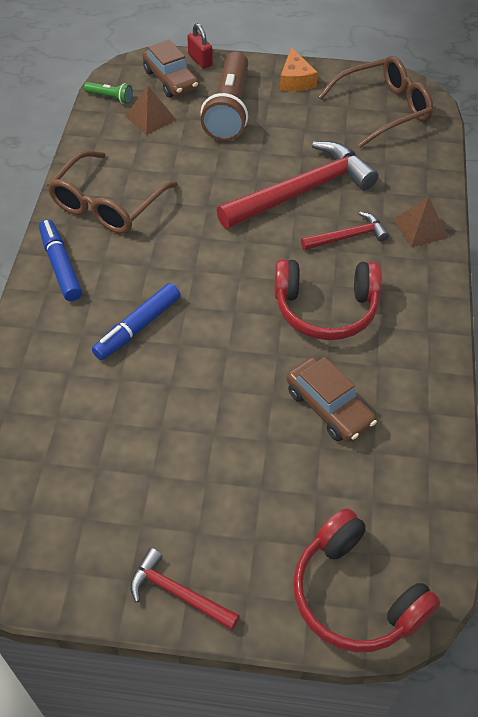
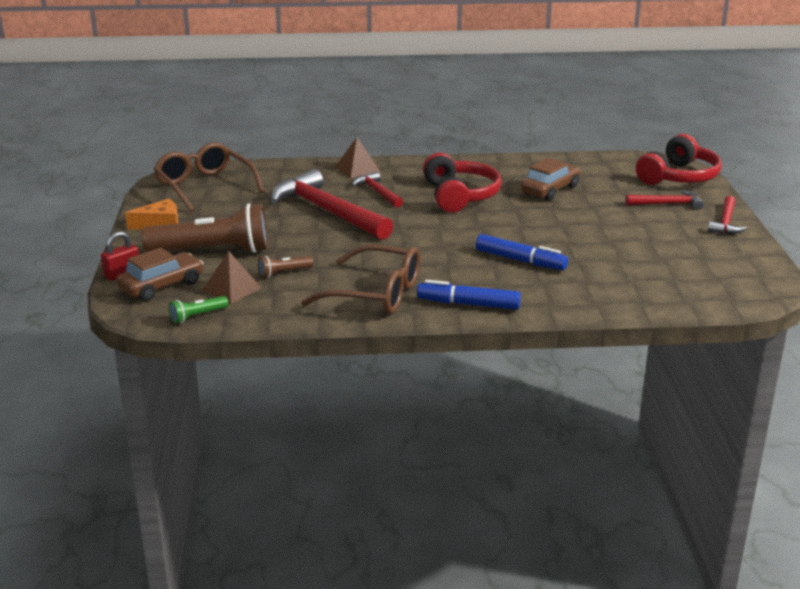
camera: 100 degrees left, 25 degrees down
(60, 265) = (468, 304): blue marker -> blue marker turned 45 degrees clockwise
(110, 98) = (197, 316): green flashlight -> green flashlight turned 135 degrees counterclockwise
(170, 150) = (284, 272): none -> brown flashlight
(256, 538) = (667, 204): none -> red hammer

